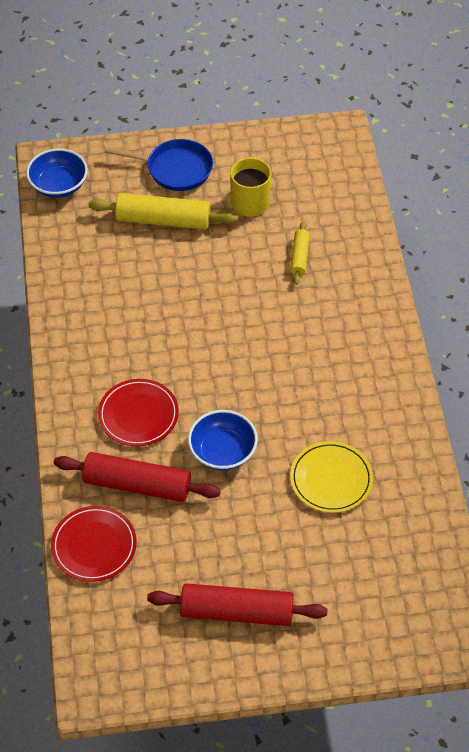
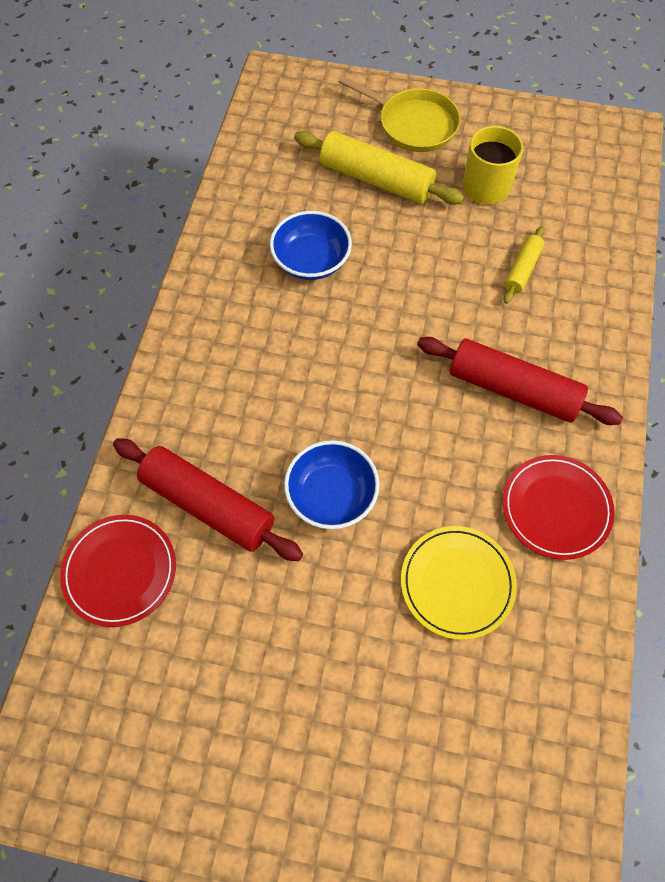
camera: 20 degrees right, 10 degrees up
(58, 185) = (275, 107): blue bowl -> blue bowl (311, 261)
(138, 415) = (248, 411): red plate -> red plate (556, 508)
(175, 169) = (413, 124): blue pan -> yellow pan
(237, 612) = (260, 738): red rolling pin -> red rolling pin (513, 389)

